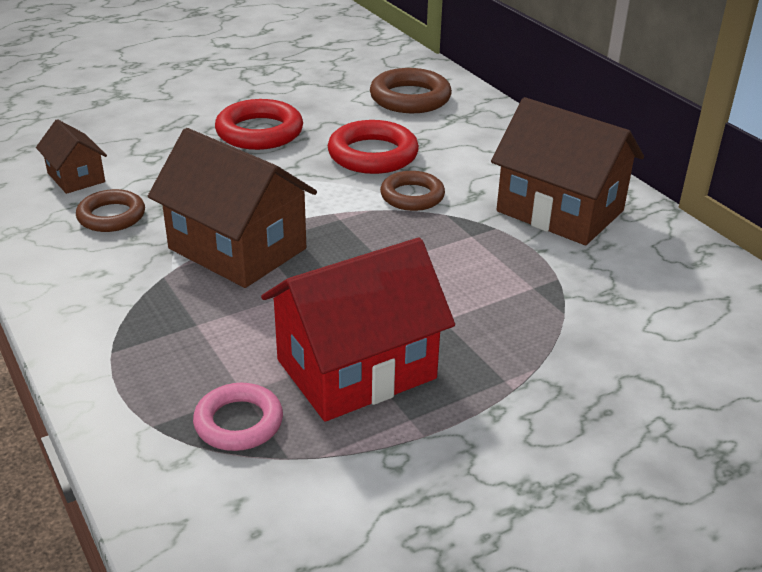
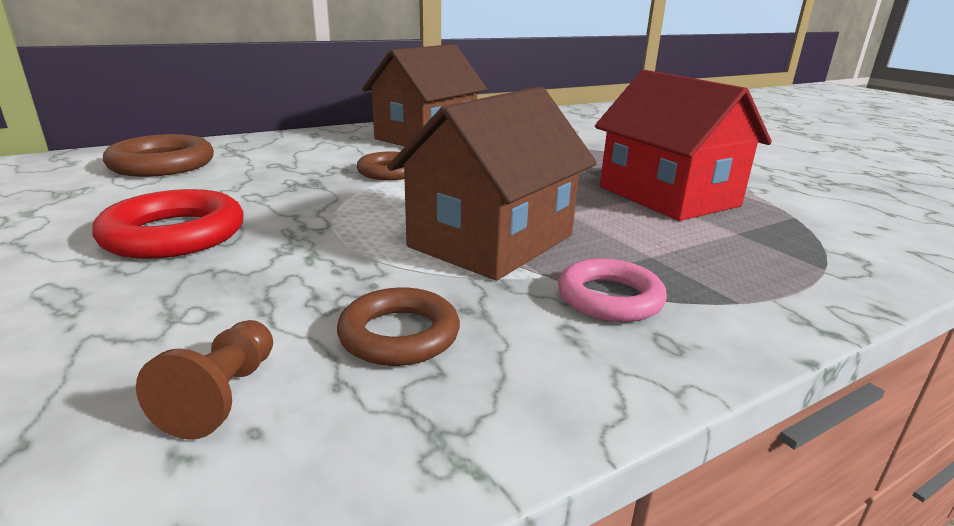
camera: 90 degrees left, 10 degrees down
(76, 177) = (223, 395): brown house -> brown pawn
(238, 422) = (776, 234): pink ring -> pink ring (610, 298)
(373, 155) = (292, 182): red ring -> none

